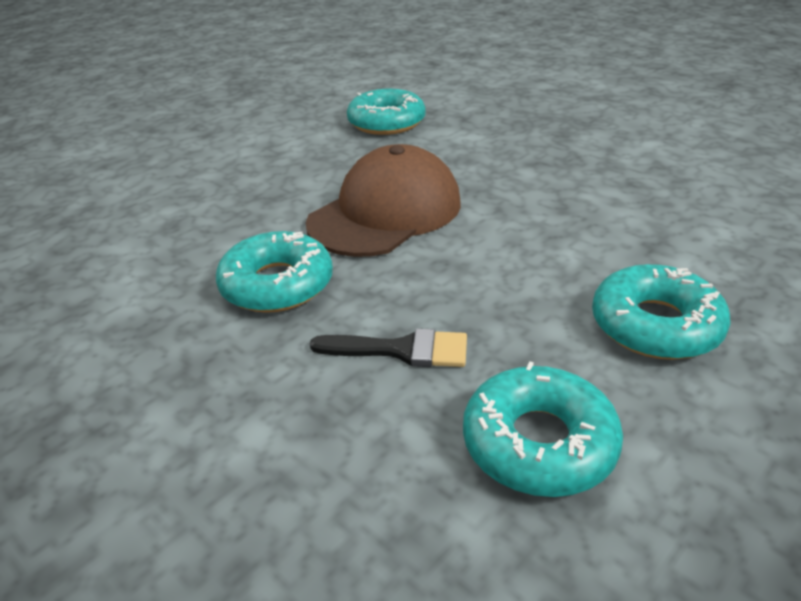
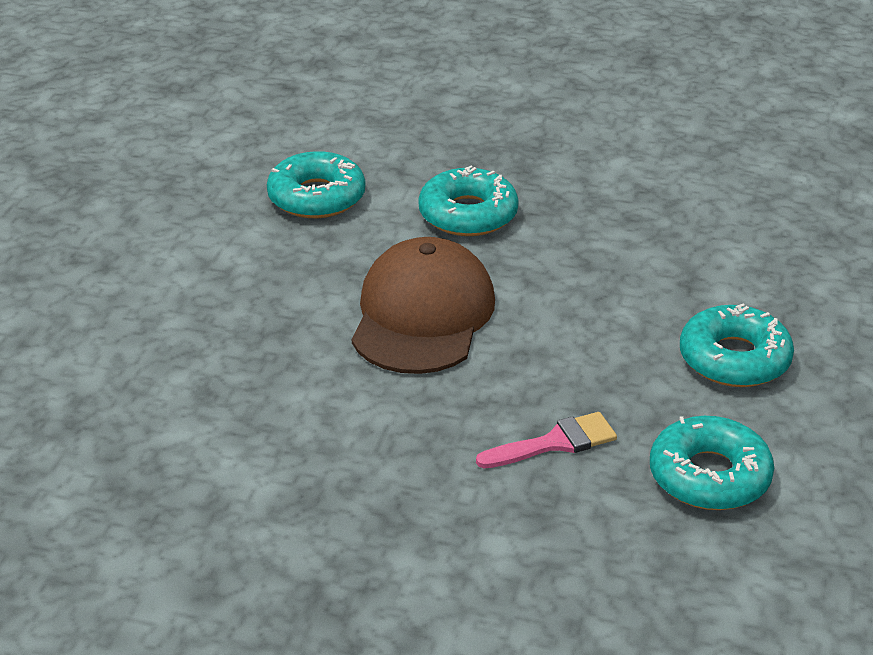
camera: 30 degrees left, 0 degrees up
(277, 284) = (389, 420): turquoise donut -> turquoise donut (468, 214)
(401, 350) = (555, 443): black brush -> pink brush

